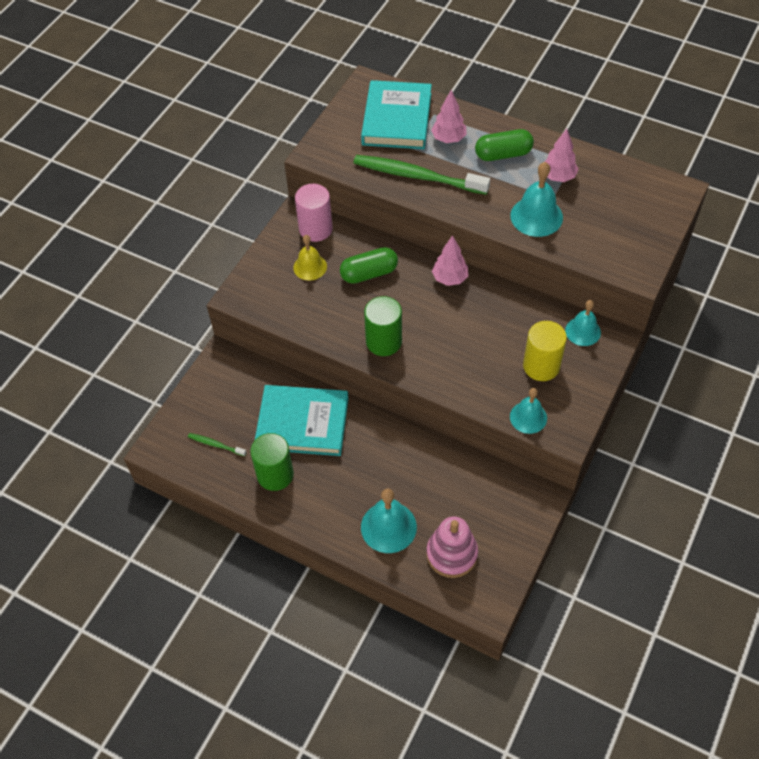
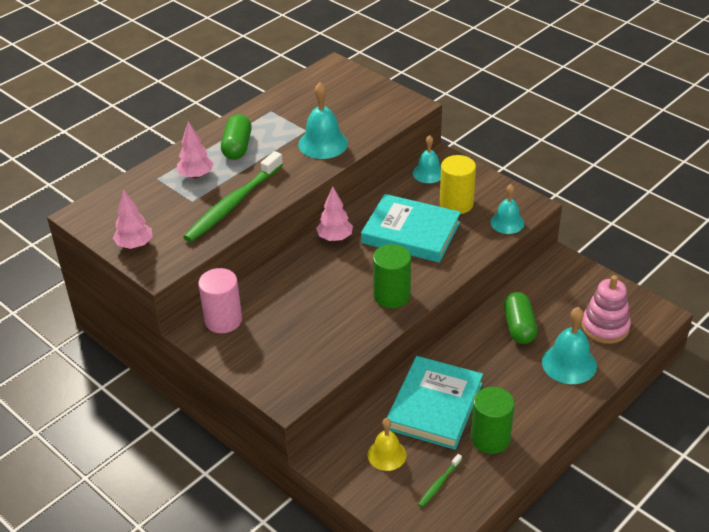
camera: 75 degrees left, 15 degrees down
(310, 267) = (272, 333): yellow bell -> yellow bell (386, 455)
(369, 273) = (303, 291): green capsule -> green capsule (519, 327)
(397, 119) = (147, 203): turquoise book -> turquoise book (411, 233)
(558, 177) = (283, 122): pink tree -> pink tree (135, 245)

